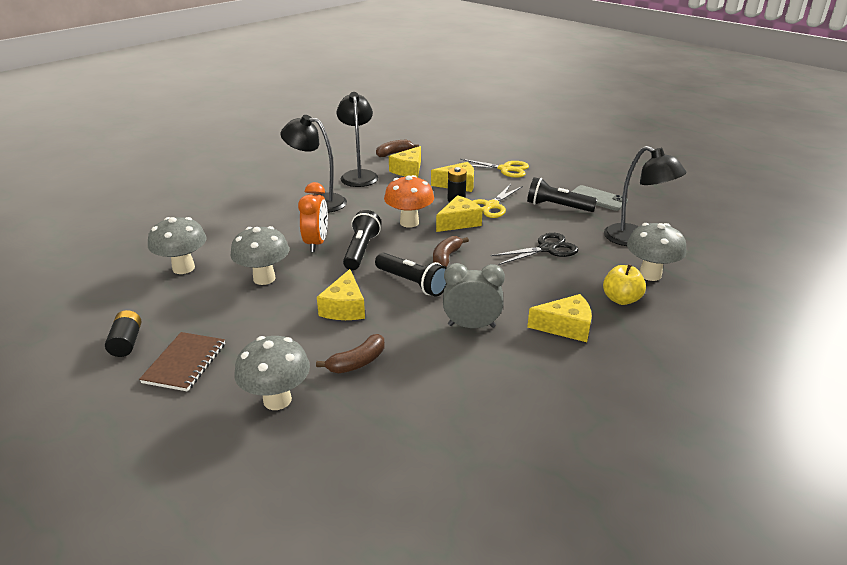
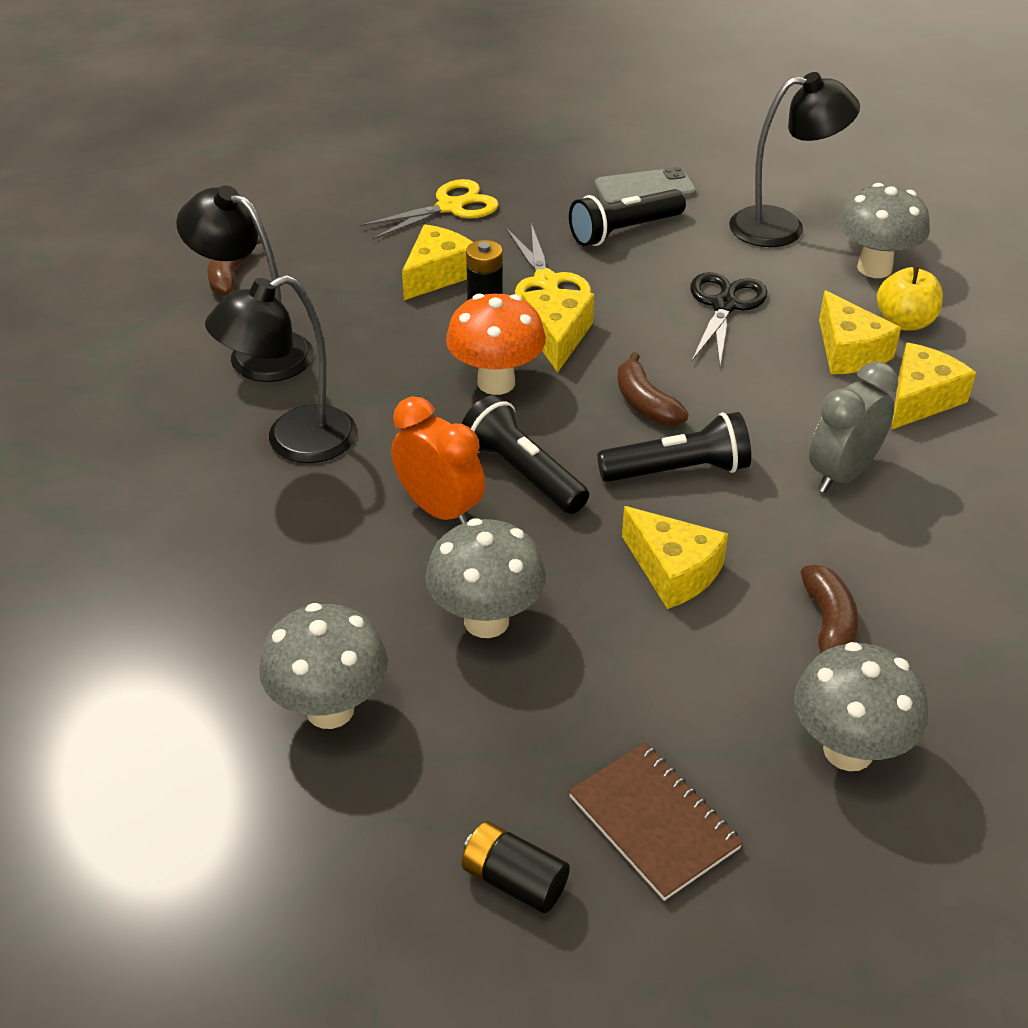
camera: 50 degrees left, 10 degrees up
(408, 170) = (316, 292): yellow cheese -> yellow cheese (849, 351)

